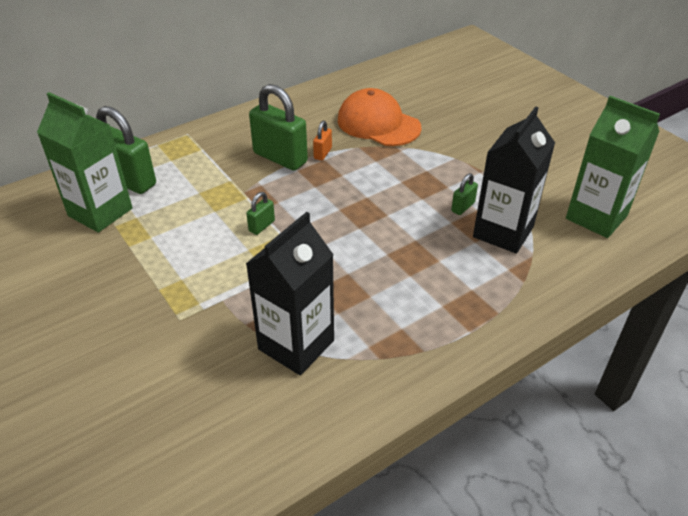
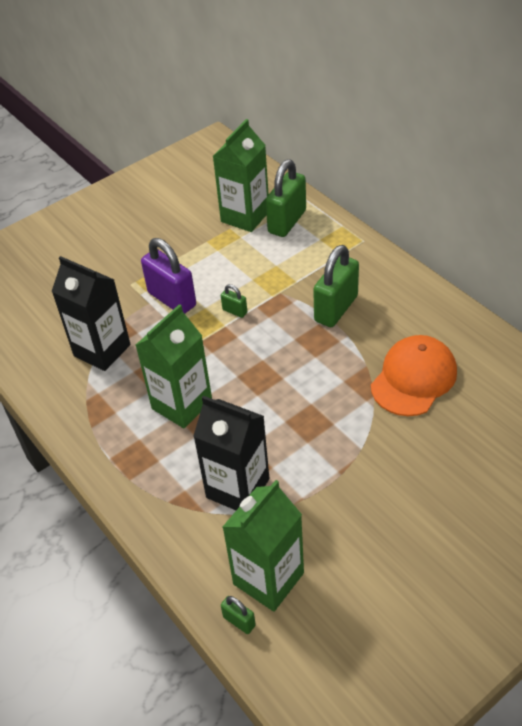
camera: 90 degrees right, 5 degrees up
(223, 278) = (172, 299): none -> purple padlock
(322, 153) = (349, 338): orange padlock -> none
(395, 270) = (182, 404): none -> green carton
(463, 207) = (274, 455): green padlock -> green padlock (239, 621)

